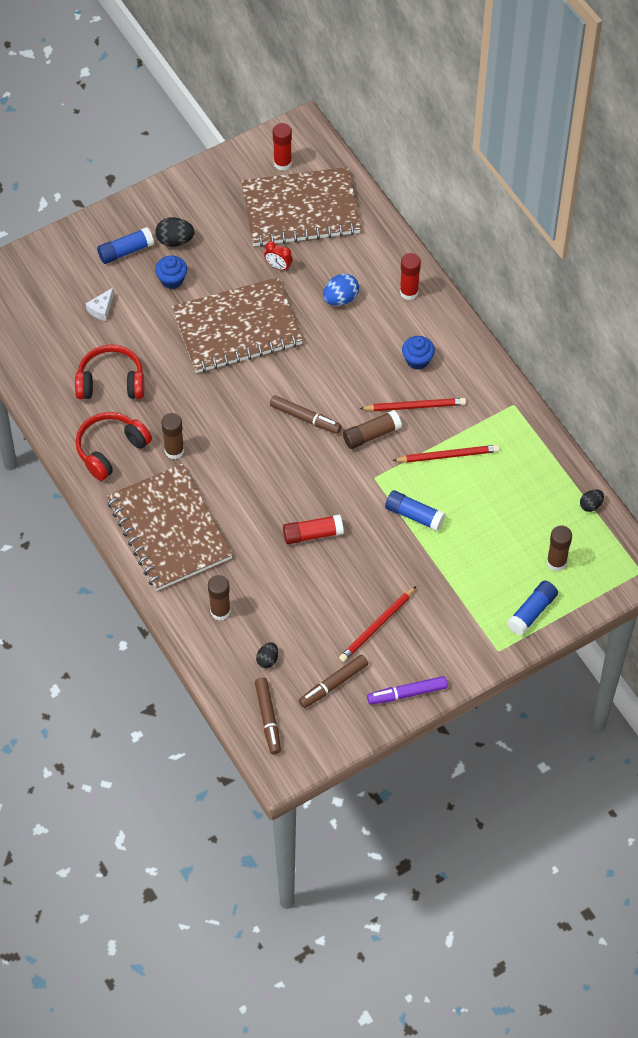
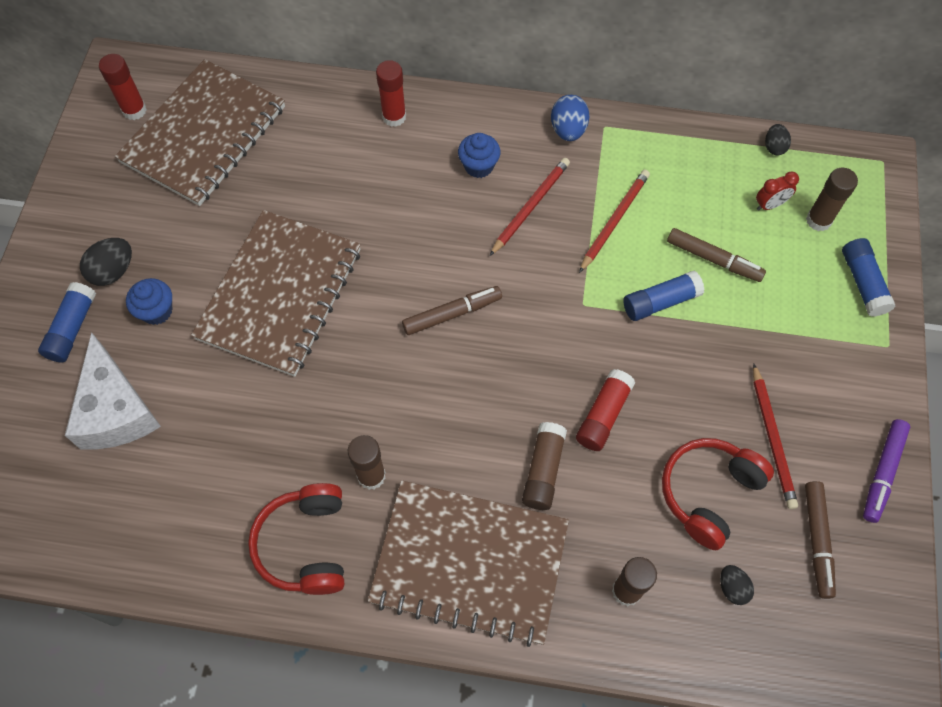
camera: 50 degrees left, 5 degrees up
(101, 309) = (116, 410): white cheese -> white cheese, size x2.27
(111, 382) = (218, 474): red headphones -> red headphones (709, 493)
(268, 718) = (814, 649): brown marker -> brown marker (713, 259)
(278, 266) = (247, 202): red clock -> red clock (770, 205)
(340, 298) = (342, 177): blue egg -> blue egg (568, 130)
(371, 434) = (528, 269): brown glue stick -> brown glue stick (543, 470)

